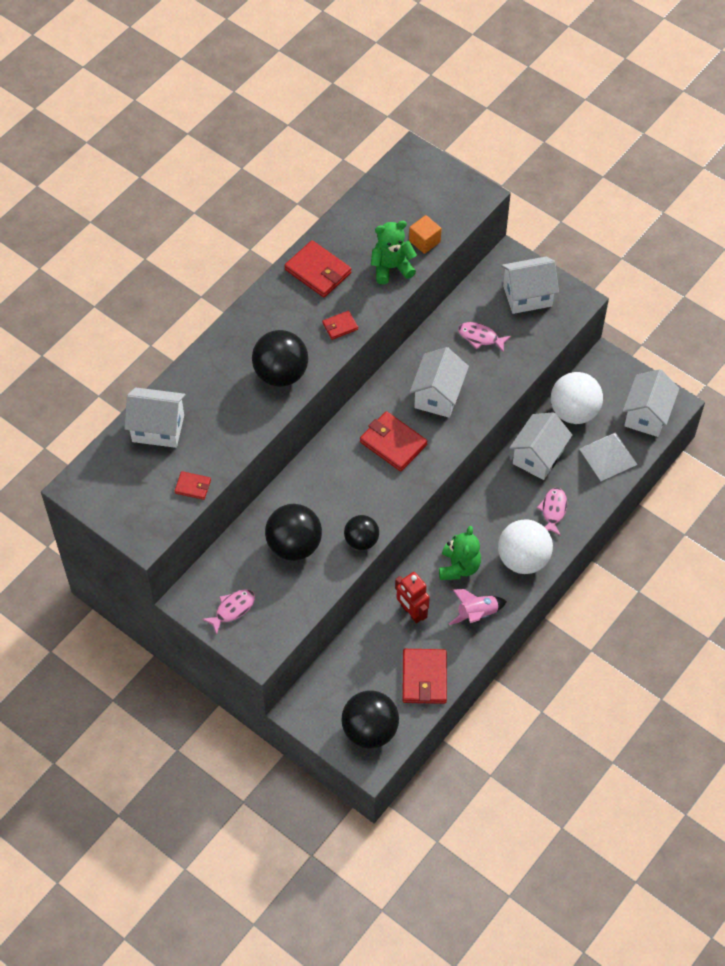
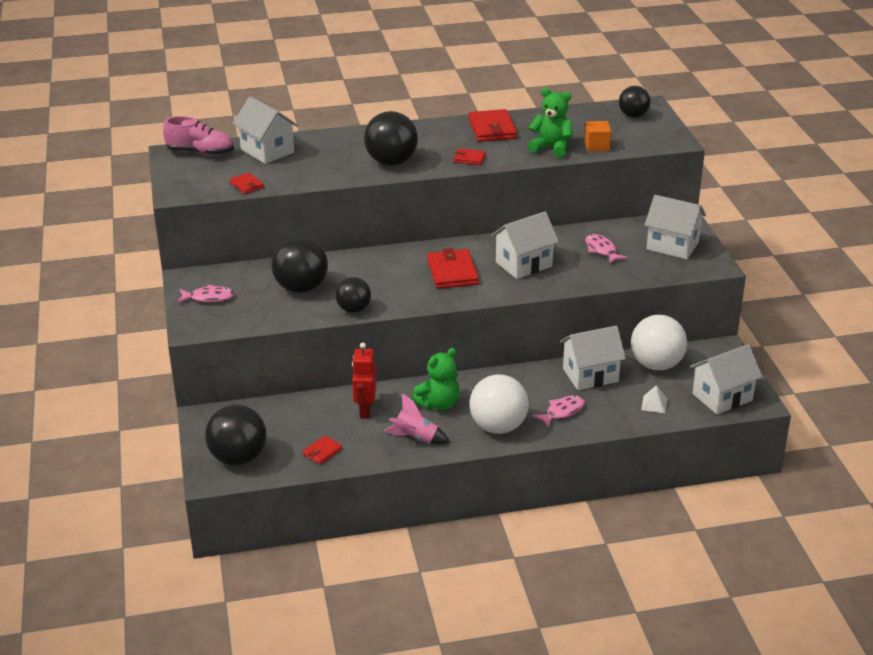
camera: 40 degrees right, 25 degrees down
(101, 470) = (200, 153): none -> pink shoe
(414, 178) = (633, 116): none -> black ball
(424, 678) = (322, 452): red wallet -> red wallet, size x0.54
(608, 456) = (654, 404): white pyramid -> white pyramid, size x0.51

